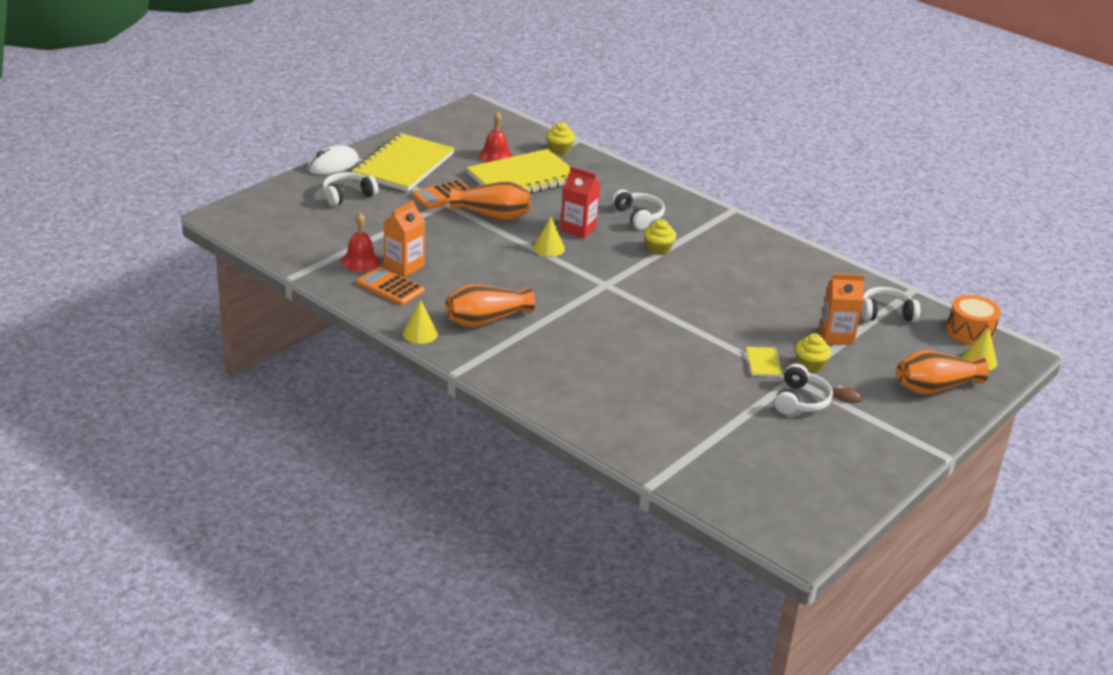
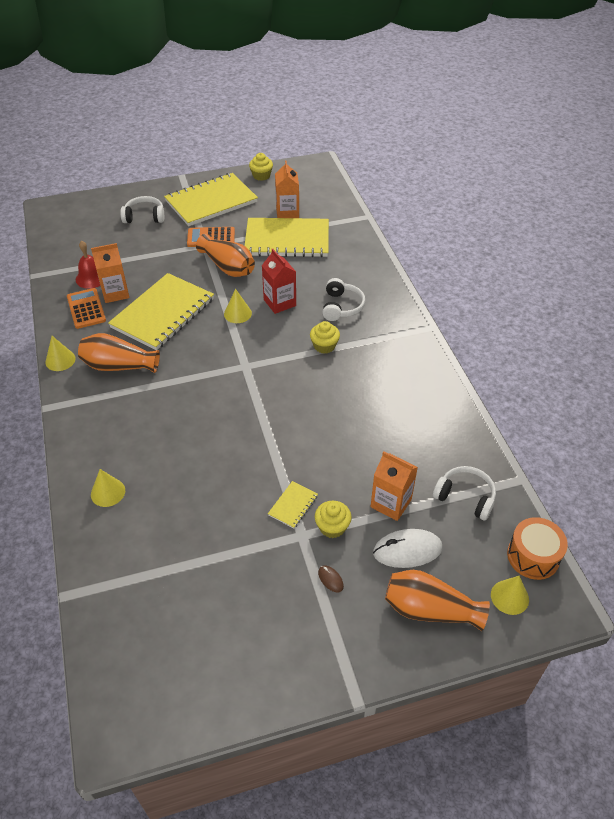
camera: 35 degrees right, 15 degrees up
(333, 164) = (163, 187): white mouse -> white mouse (407, 550)
(475, 268) = (163, 313): none -> yellow notebook
(495, 156) = (287, 213): red bell -> orange carton
(559, 150) = (343, 222): yellow cupcake -> yellow cupcake (261, 176)
(598, 409) = (108, 492): none -> yellow cone
(800, 400) = (283, 564): white headphones -> none

